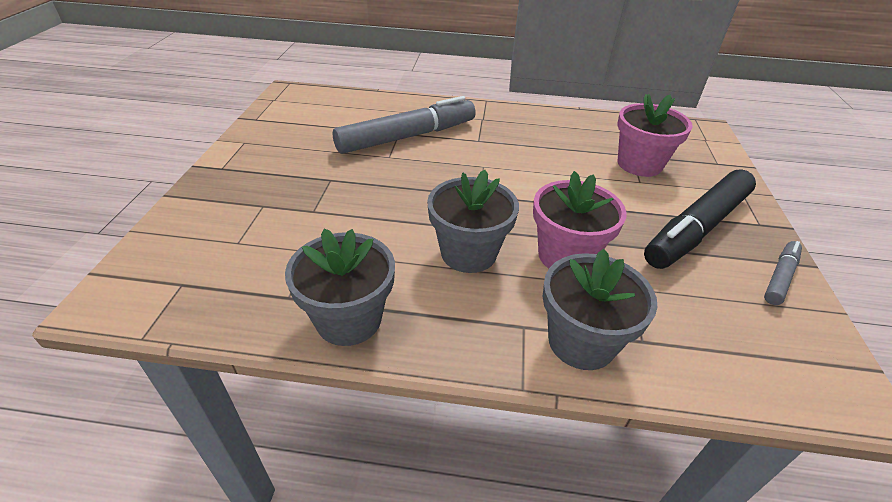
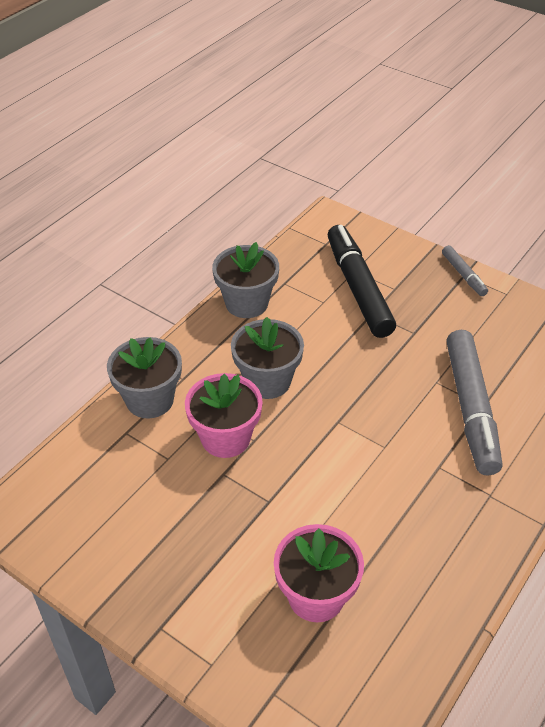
camera: 120 degrees right, 5 degrees up
(697, 228) = (192, 562): black marker -> black marker (358, 289)
(779, 277) = (101, 572): grey marker -> grey marker (463, 275)

